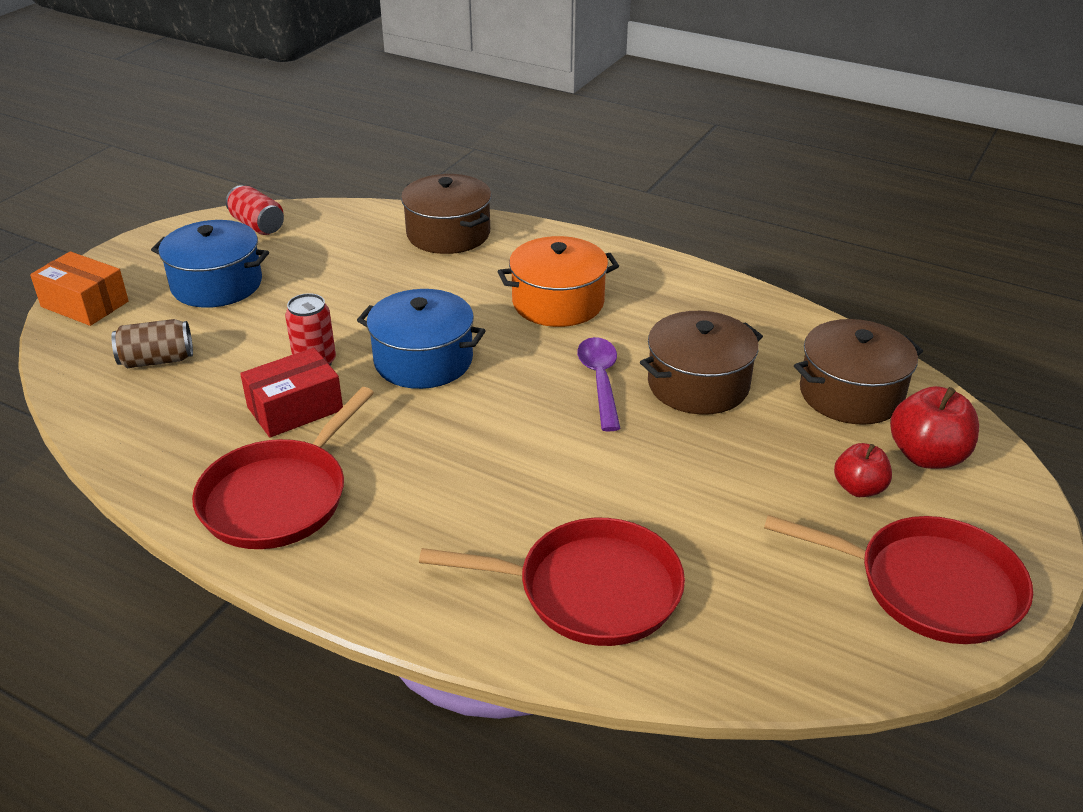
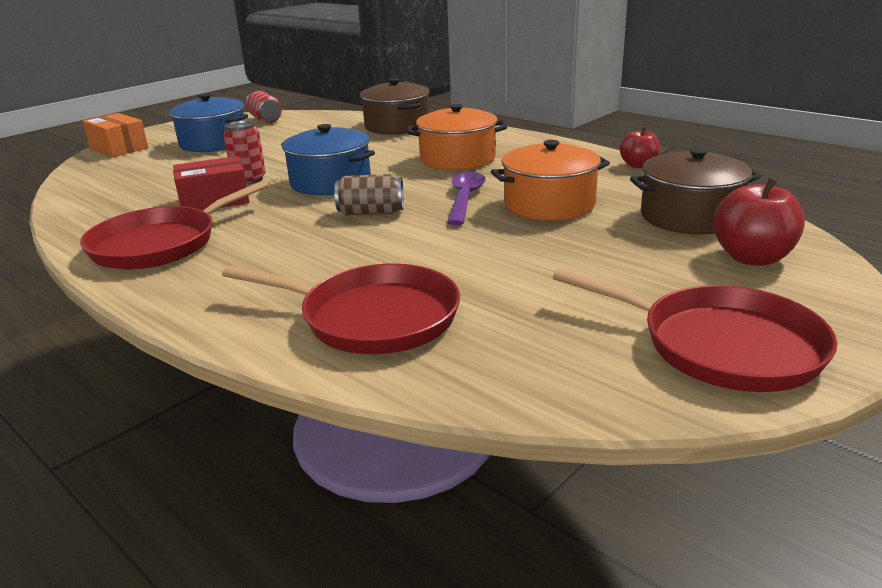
camera: 15 degrees right, 10 degrees down
(157, 360) = (140, 174): brown can -> brown can (371, 213)
(698, 384) = (549, 204): brown pot -> orange pot
(859, 488) = (672, 273): red apple -> red apple (638, 165)

